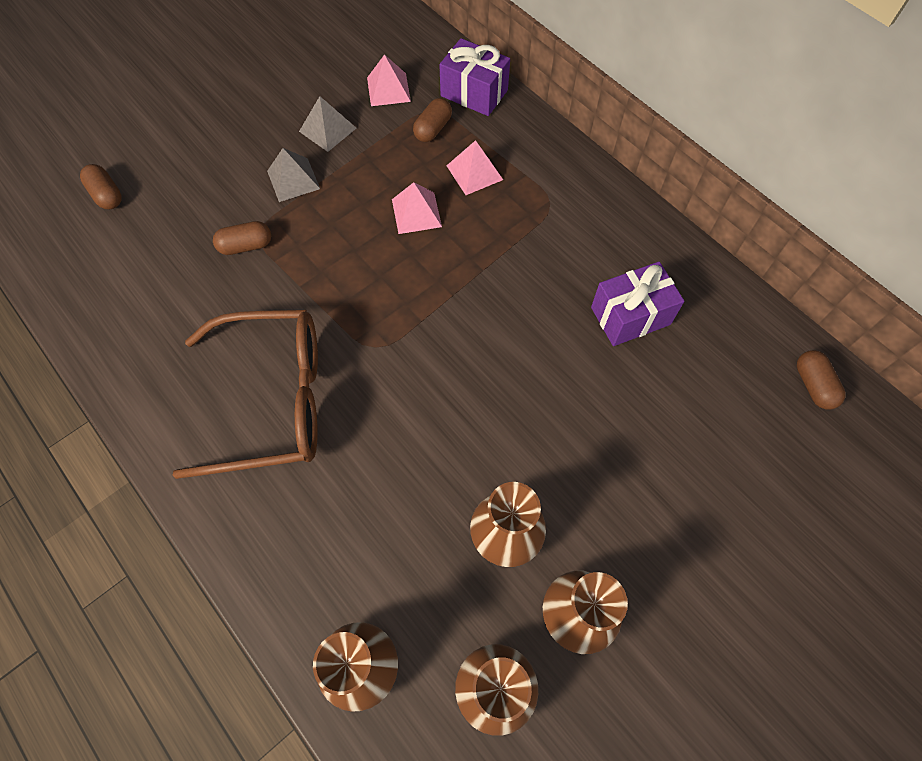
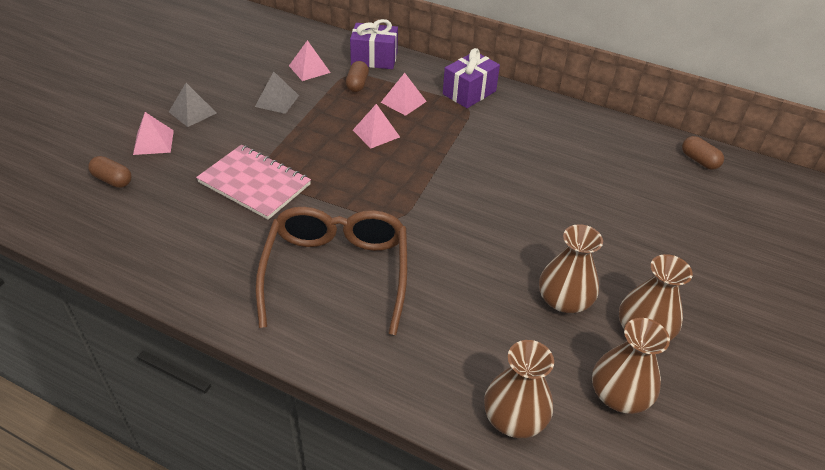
camera: 25 degrees left, 20 degrees down
(169, 153) = (153, 142): none -> pink pyramid
(246, 246) = (254, 183): brown capsule -> pink notebook
(273, 400) = (337, 272): brown glasses -> brown glasses turned 60 degrees counterclockwise
(293, 179) = (268, 135): grey pyramid -> grey pyramid (192, 112)
(630, 316) = (562, 154): purple gift -> purple gift (469, 92)

